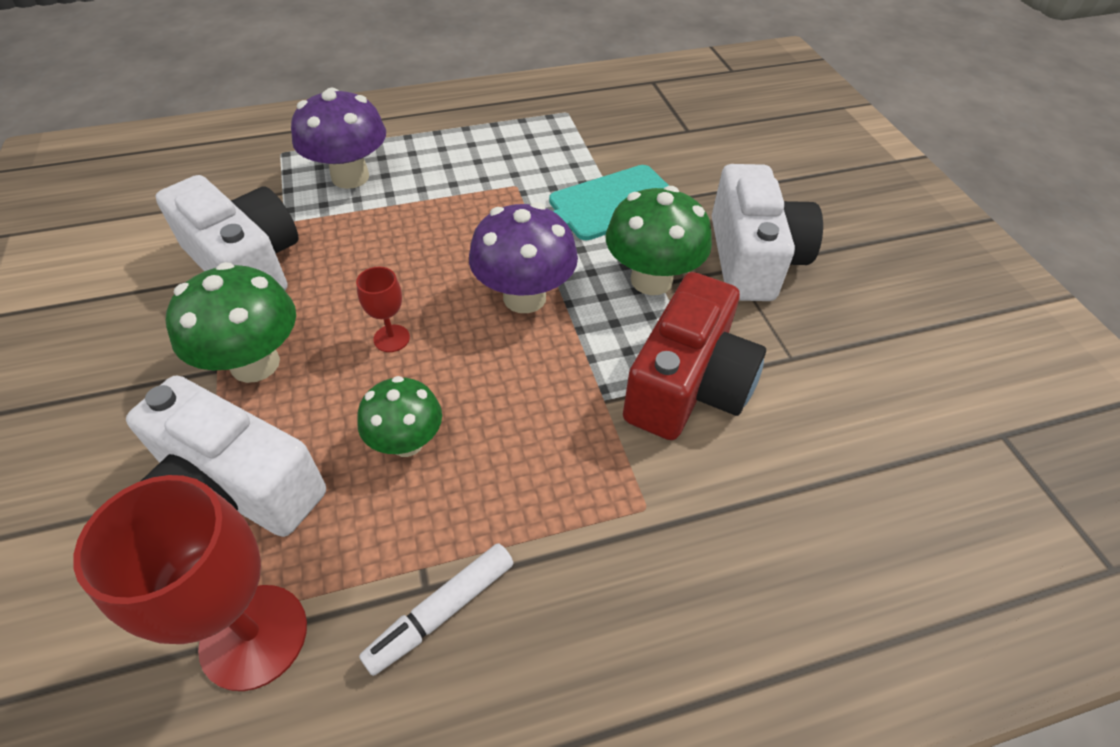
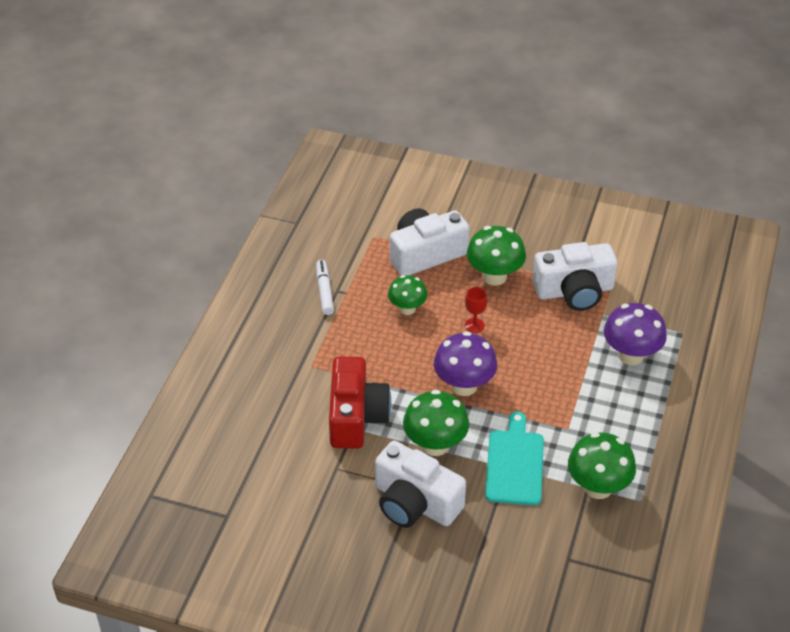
camera: 125 degrees right, 5 degrees down
(254, 636) = (358, 245): red goblet -> none
(579, 140) = (598, 487): none -> green mushroom
(688, 385) = (356, 417): red camera -> red camera turned 150 degrees counterclockwise

